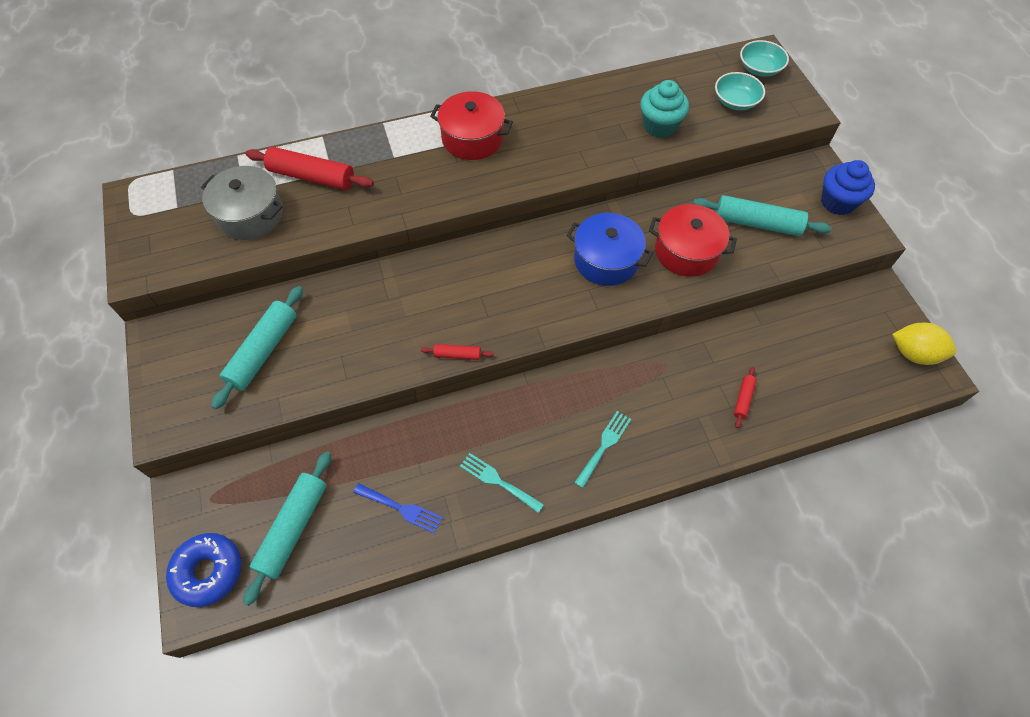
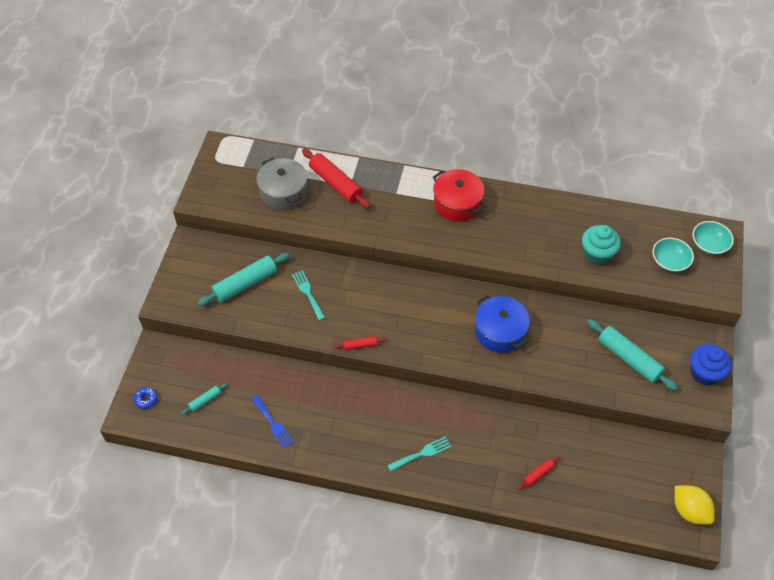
camera: 30 degrees right, 5 degrees down
(208, 571) = (146, 399): blue donut -> blue donut, size x0.50
(293, 528) = (205, 400): turquoise rolling pin -> turquoise rolling pin, size x0.49
(457, 355) = (360, 345): red rolling pin -> red rolling pin turned 45 degrees counterclockwise
(497, 481) = (340, 438): turquoise fork -> turquoise fork (307, 293)
(686, 251) = (561, 353): red pot -> none

